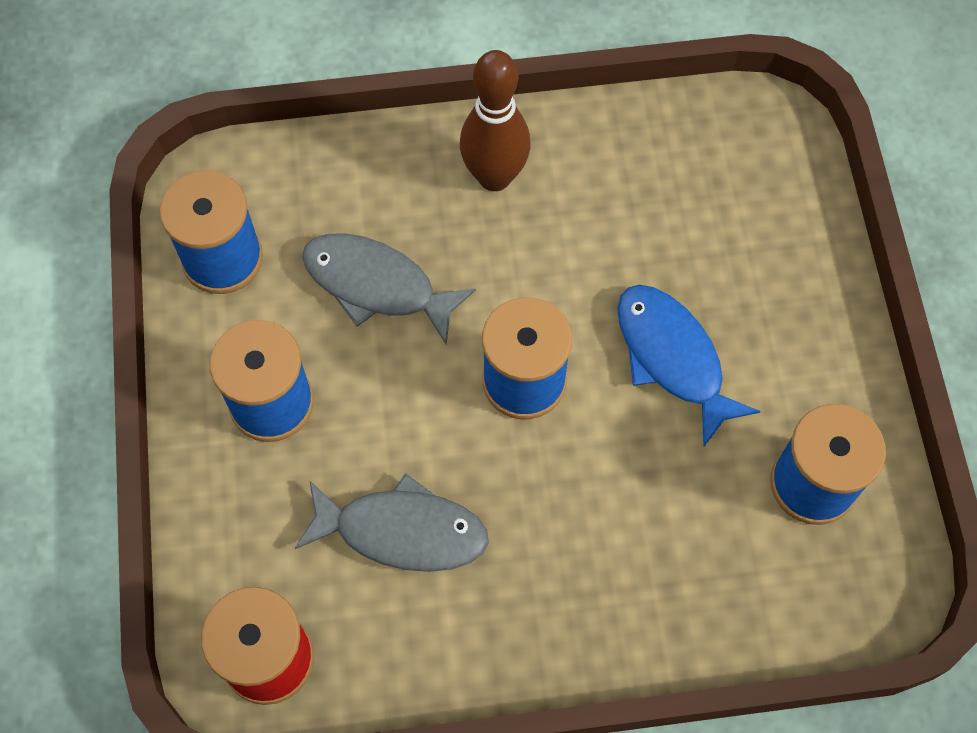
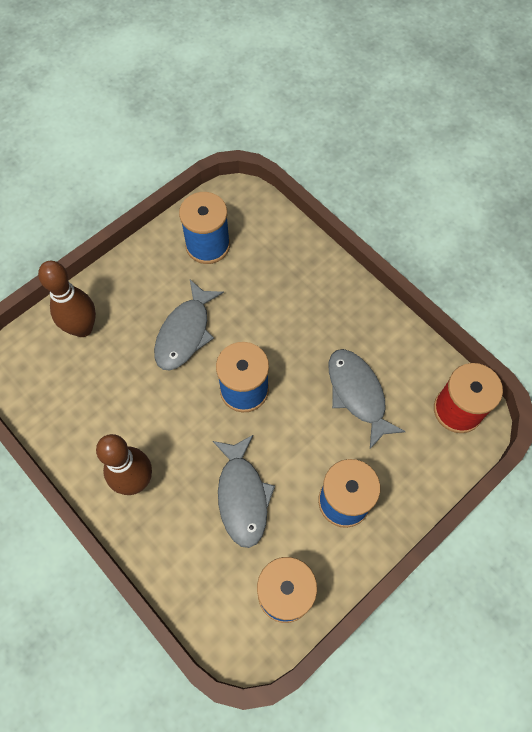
camera: 125 degrees left, 0 degrees up
(672, 358) = (185, 333): blue fish -> grey fish
(772, 230) = (82, 328): none -> brown bowling pin

